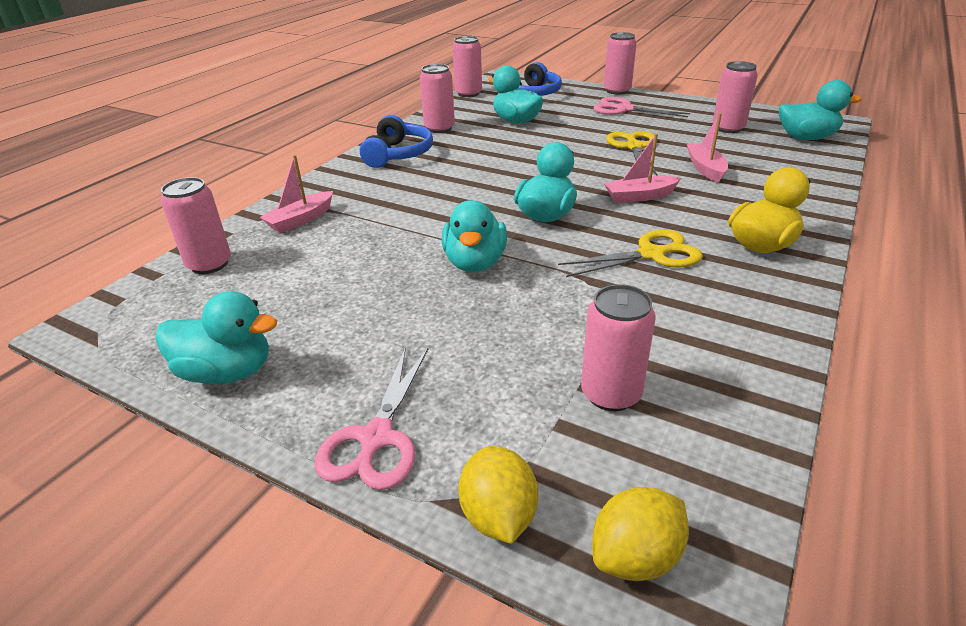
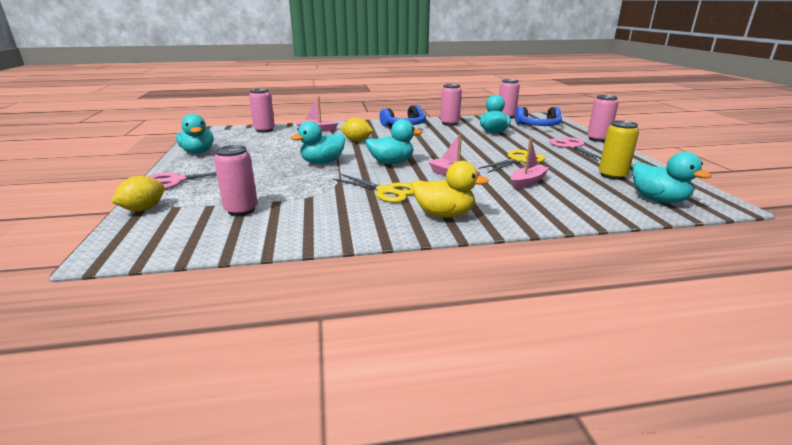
camera: 50 degrees right, 10 degrees down
(635, 556) = (132, 237): yellow lemon -> yellow lemon (357, 141)
(728, 128) = (612, 175): pink can -> yellow can

